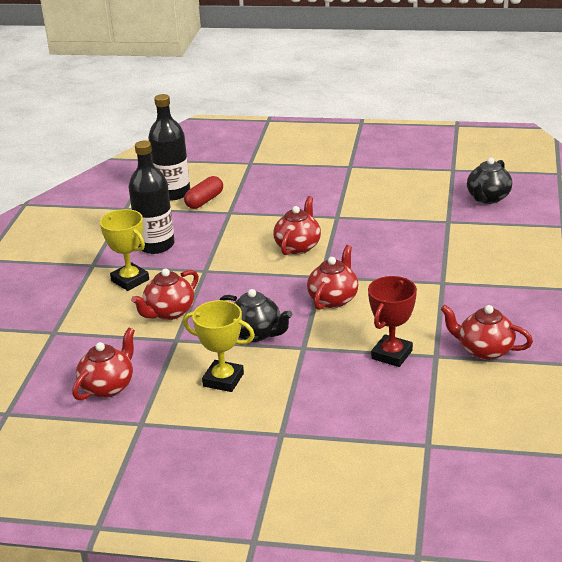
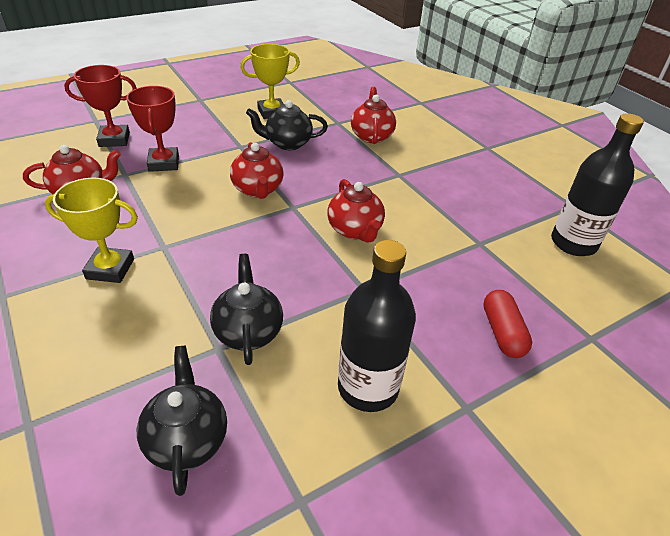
camera: 135 degrees right, 10 degrees up
(108, 387) = (336, 89): red teapot -> none
(130, 280) = (439, 147): yellow trophy -> yellow trophy (110, 269)
(156, 245) = (476, 180): black bottle -> black bottle (368, 387)
(204, 201) = (528, 247): red capsule -> red capsule (502, 332)
(422, 404) = (114, 139): none -> red trophy
(425, 222) = (248, 331): none -> black teapot

